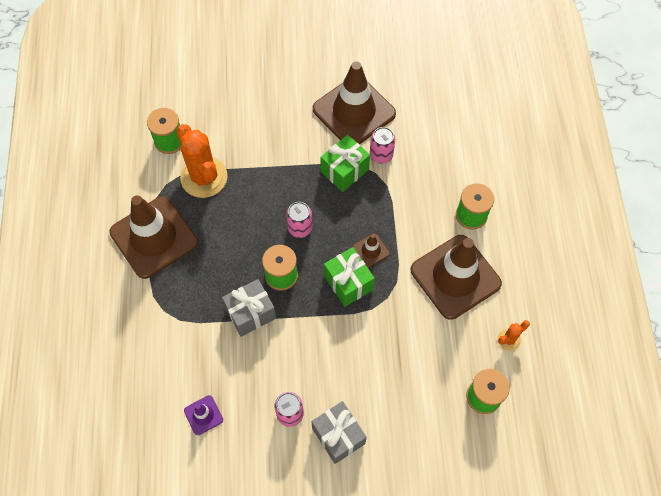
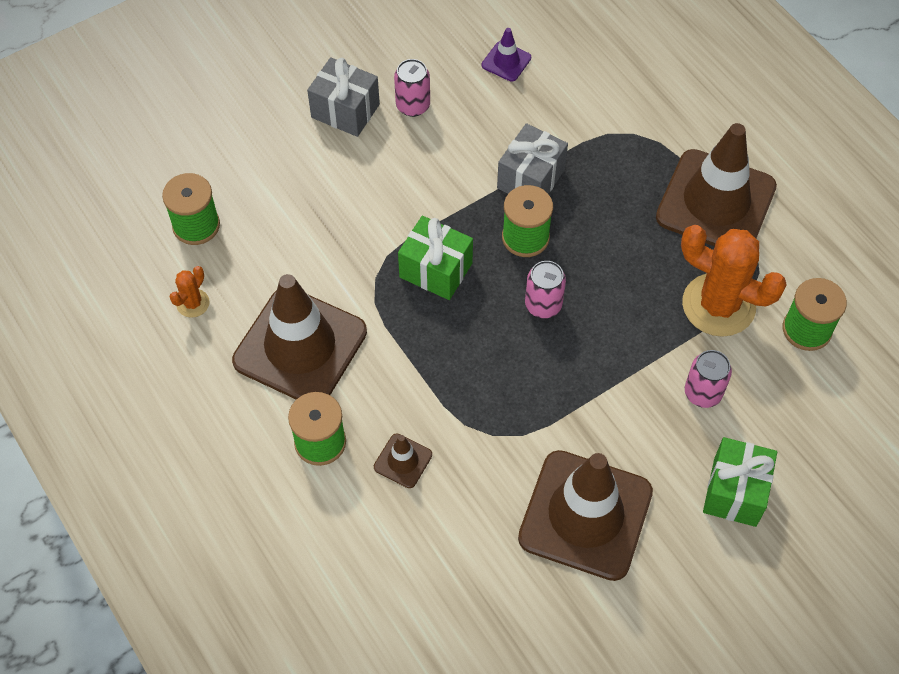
camera: 150 degrees right, 5 degrees down
(344, 171) = (537, 414): green gift -> green gift (734, 492)
(371, 250) = (431, 324): brown traffic cone -> brown traffic cone (403, 461)
(381, 155) = (500, 466): pink can -> pink can (703, 393)

